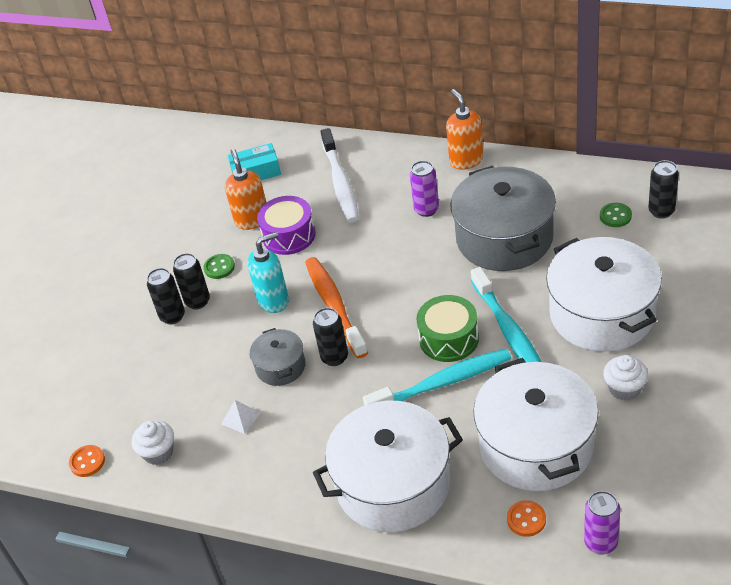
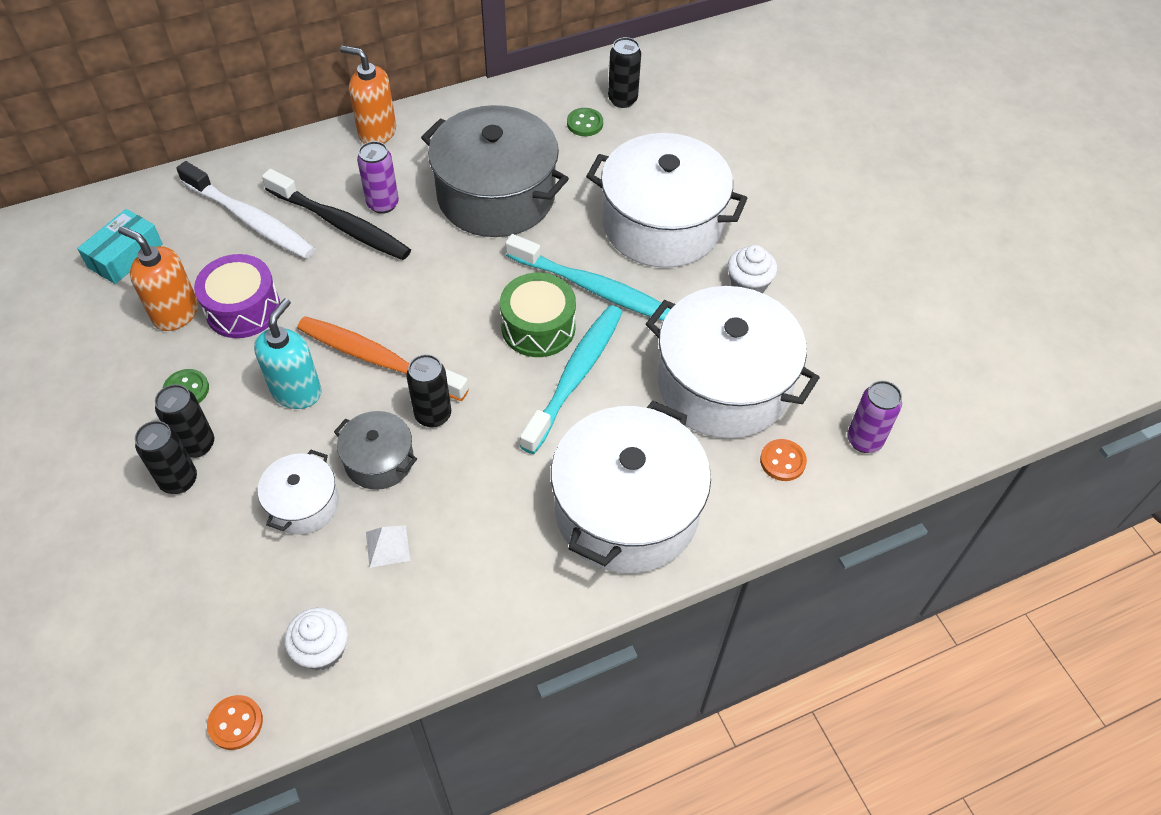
camera: 50 degrees left, 10 degrees up
(220, 367) = (303, 504): none -> white pot
(389, 210) = (341, 224): none -> black toothbrush

